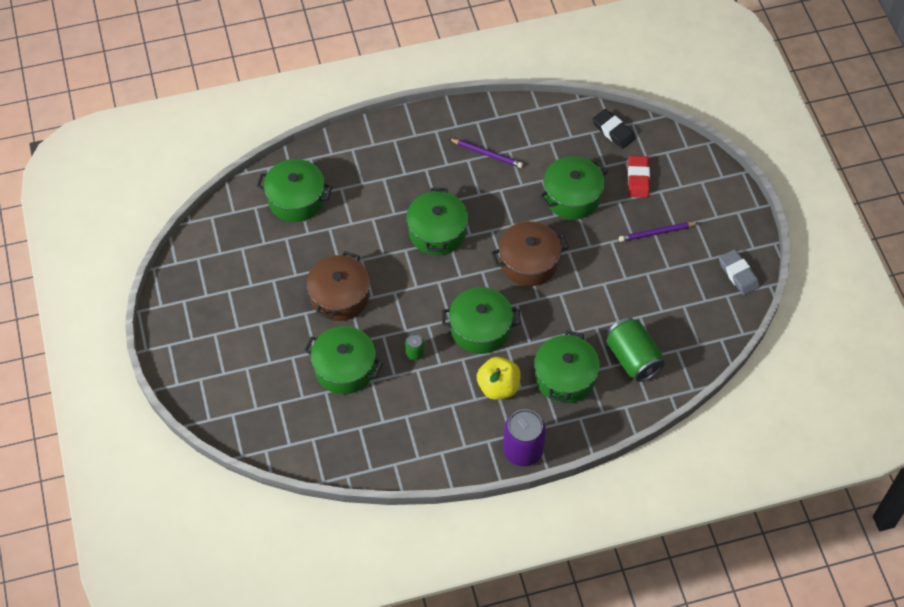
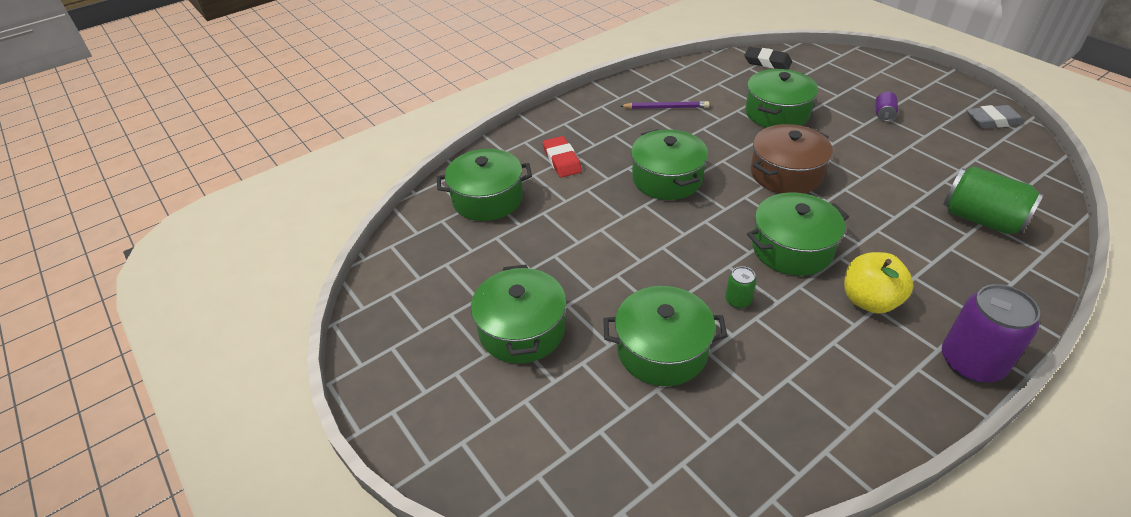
camera: 20 degrees left, 15 degrees down
(339, 296) = (600, 273): brown pot -> none
(565, 377) = (932, 262): green pot -> green pot (522, 330)
(638, 179) = (823, 85): red eraser -> red eraser (562, 160)
(657, 233) = (883, 114): purple pencil -> purple can
(738, 274) = (992, 120): grey eraser -> grey eraser turned 45 degrees counterclockwise

